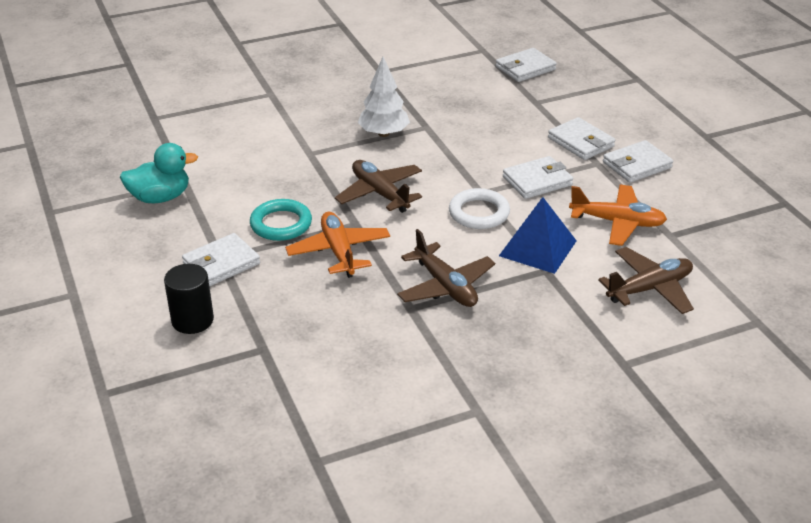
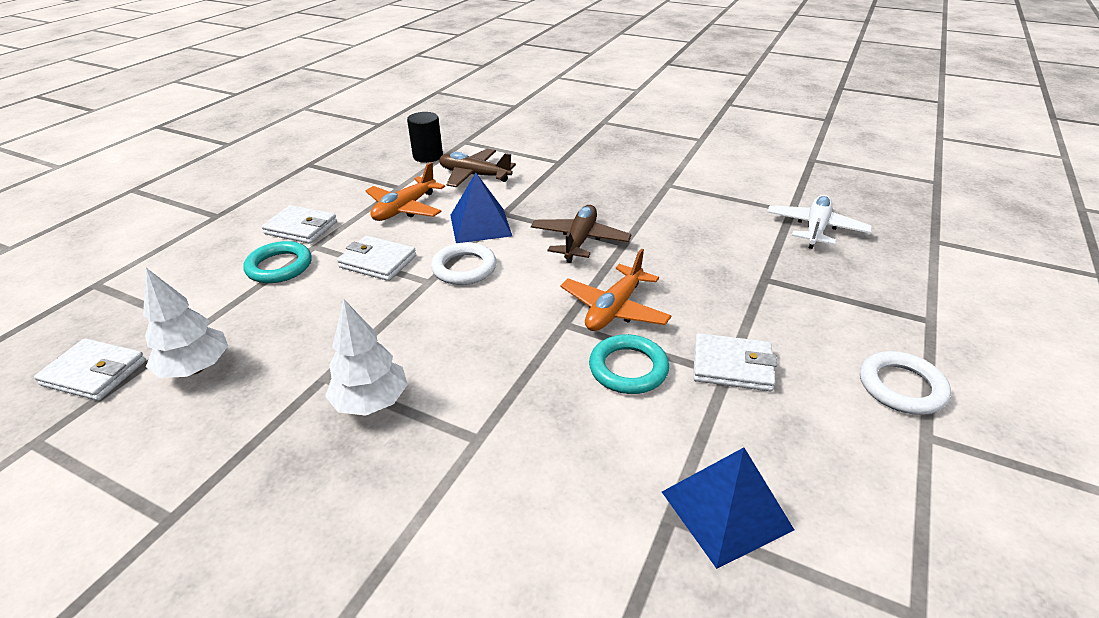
camera: 130 degrees left, 0 degrees up
(102, 317) = (901, 387): none -> white ring
(160, 197) = (726, 510): turquoise duck -> blue pyramid
(192, 320) = (807, 331): black cylinder -> black cylinder (428, 156)
(270, 447) = (815, 229): none -> white plane
(380, 193) = (498, 336): brown plane -> none
(490, 94) = (196, 368): none -> white tree
(581, 142) = (279, 266): white wallet -> turquoise ring
(617, 222) = (405, 208): orange plane -> orange plane turned 120 degrees counterclockwise

